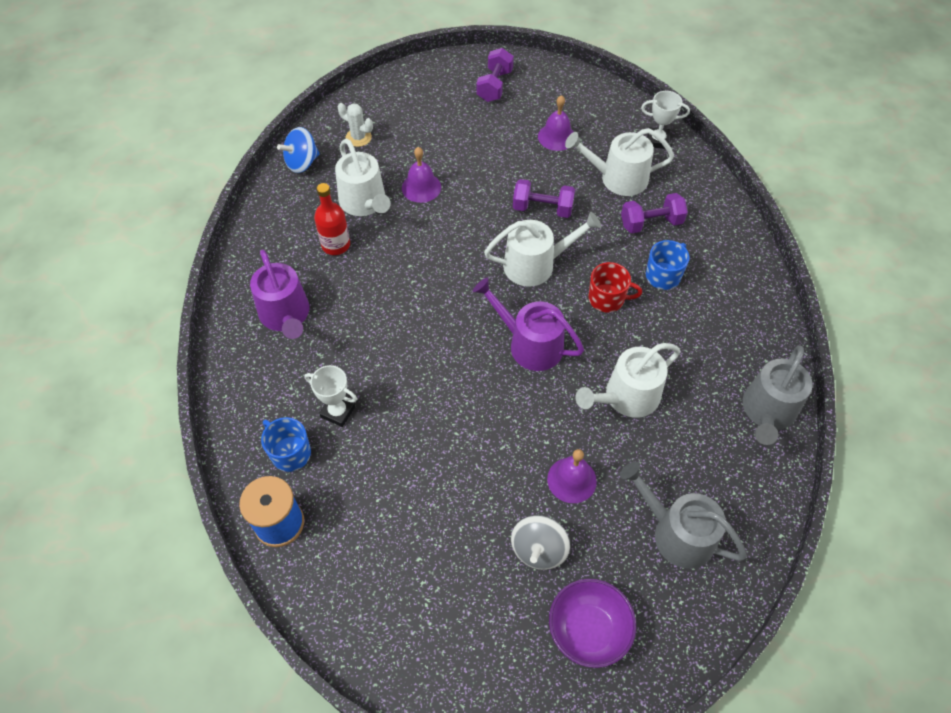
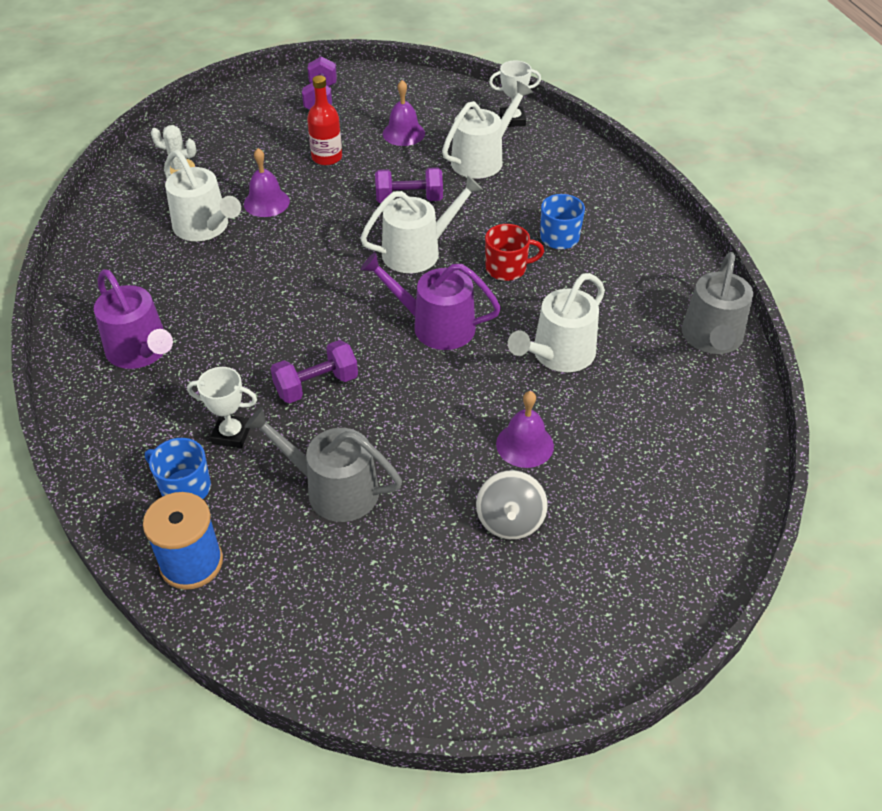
camera: 15 degrees left, 10 degrees down
(302, 163) = (119, 202): blue spinning top -> none
(336, 245) = (182, 272): red bottle -> red bottle (327, 157)
(588, 630) = (592, 587): purple bowl -> none
(618, 178) = (482, 159): white watering can -> white watering can turned 150 degrees clockwise
(651, 223) = (530, 193): purple dumbbell -> purple dumbbell (316, 385)
(676, 533) = (657, 471): grey watering can -> grey watering can (333, 489)

